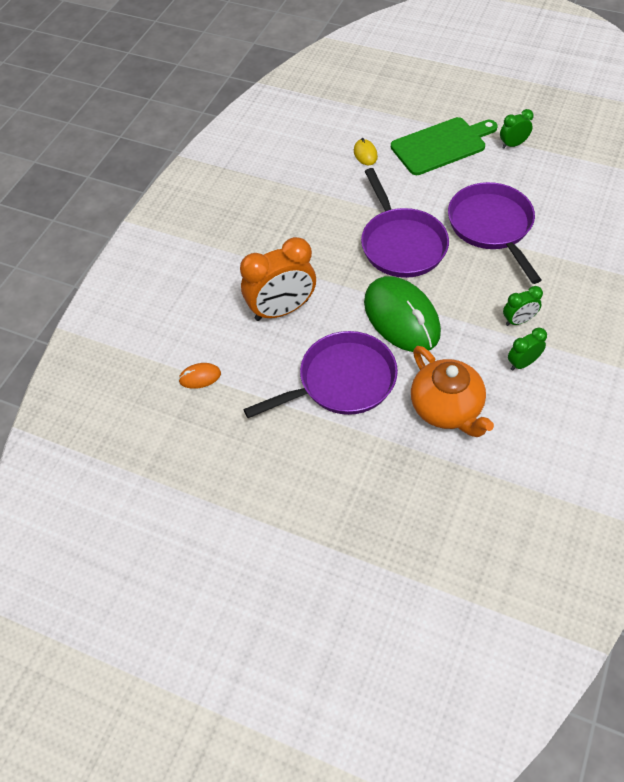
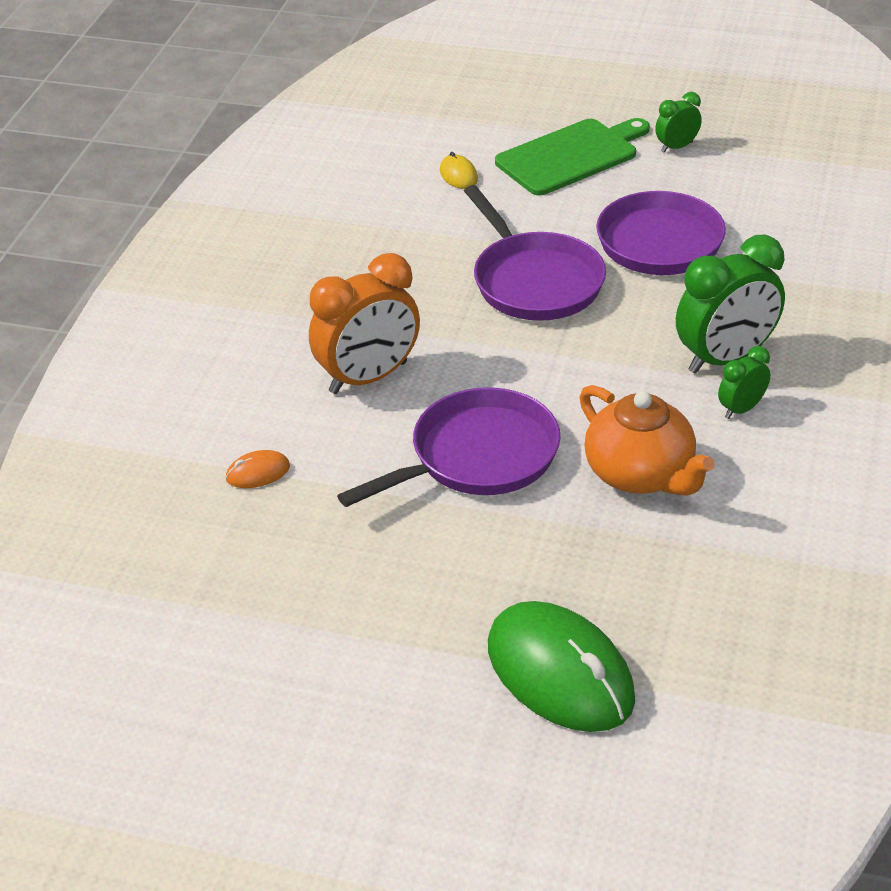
camera: 10 degrees left, 15 degrees down
(401, 317) = (552, 370): green mouse -> green mouse (560, 673)
(518, 321) = (725, 359): green clock -> green clock, size x2.00

